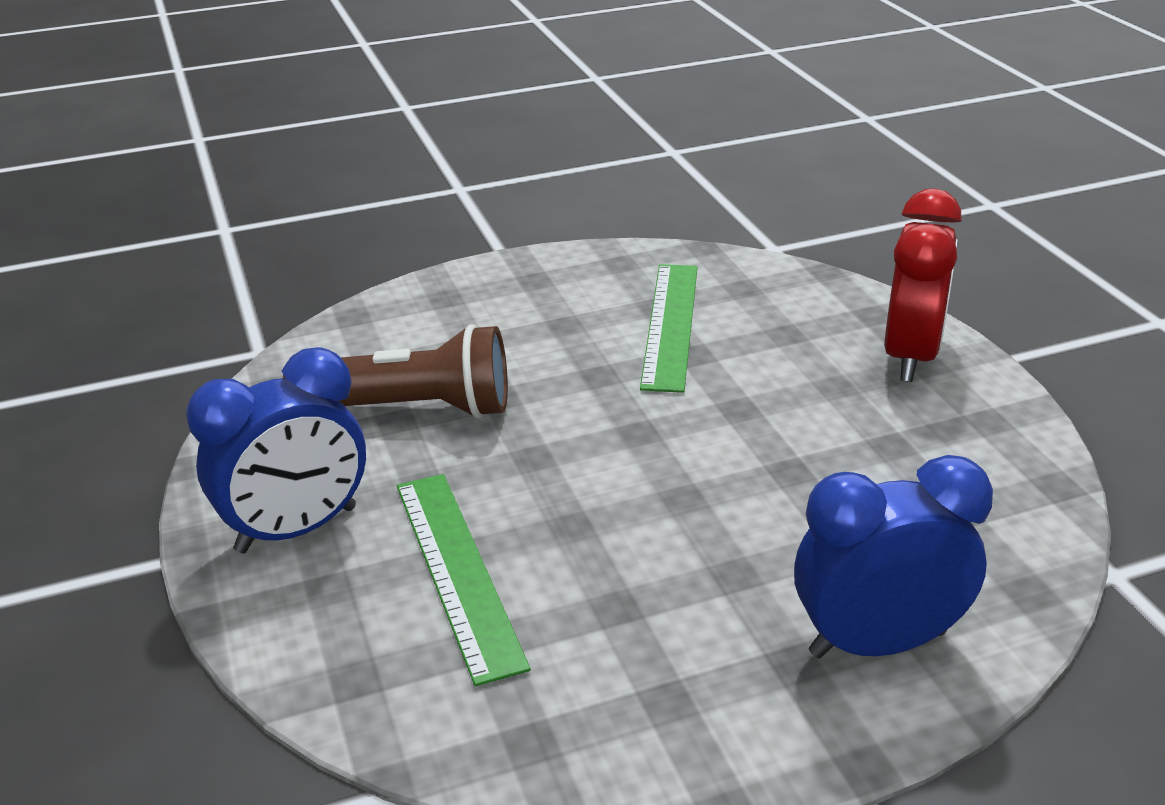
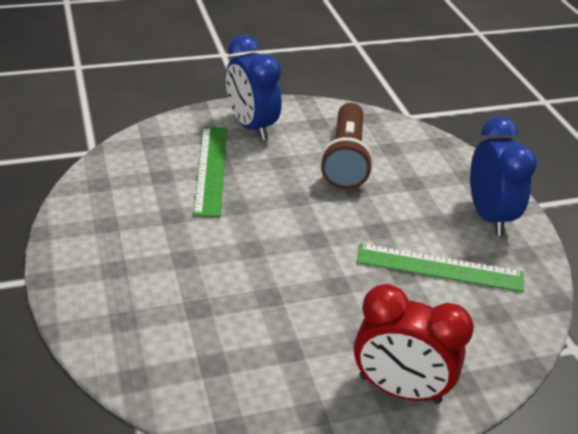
camera: 90 degrees right, 5 degrees up
(457, 571) = (210, 169): green ruler -> green ruler turned 75 degrees counterclockwise
(877, 643) = (116, 301): blue clock -> blue clock (488, 216)

